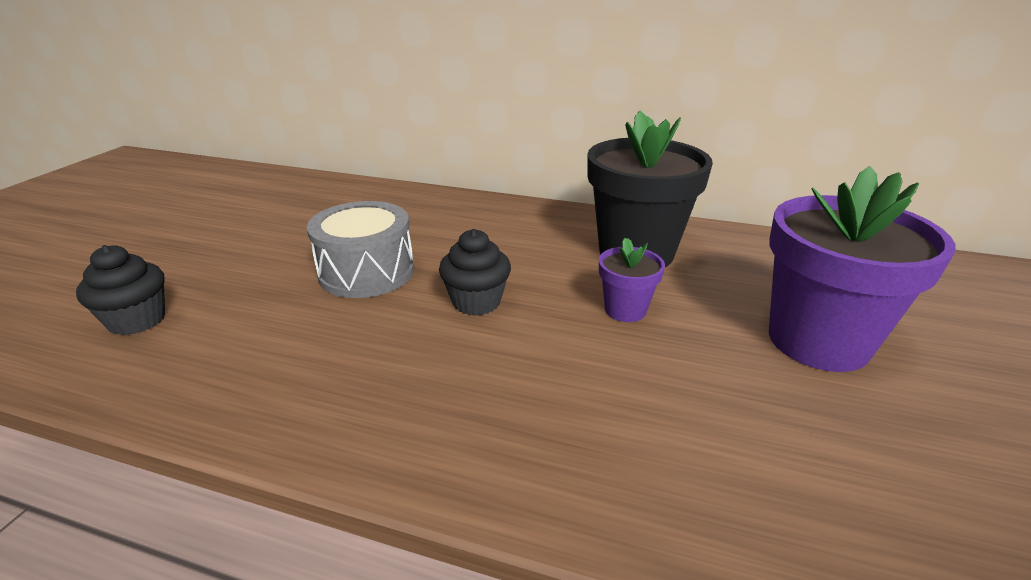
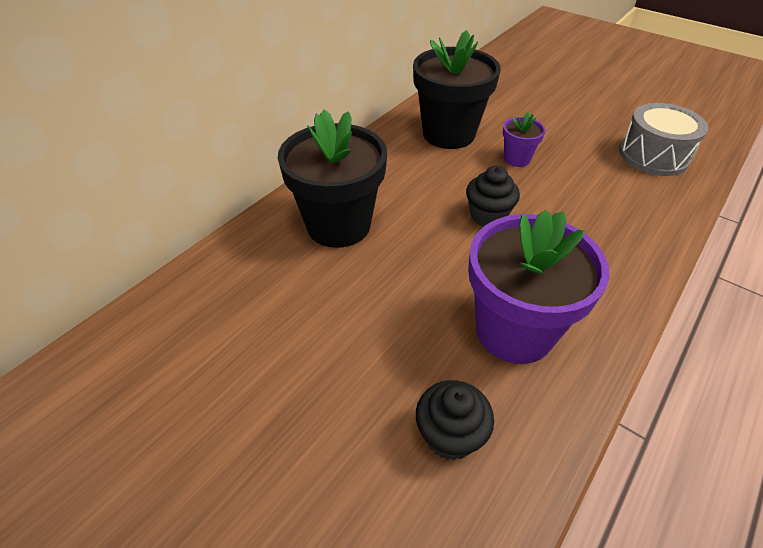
camera: 70 degrees left, 15 degrees up
(366, 272) = (420, 267): grey drum -> grey drum (653, 156)
(416, 221) = (338, 225): none -> black flower pot
(818, 341) = (562, 111): purple flower pot -> purple flower pot (514, 331)

